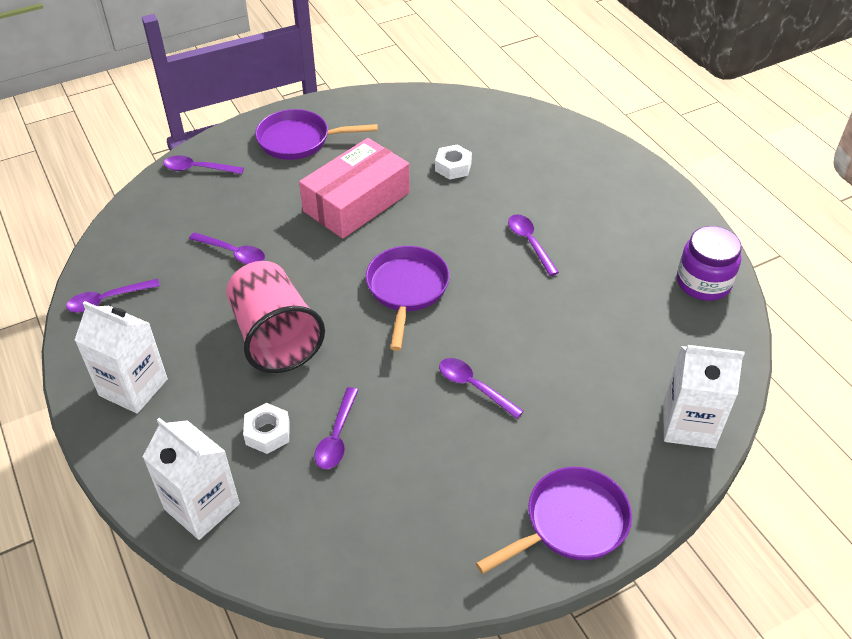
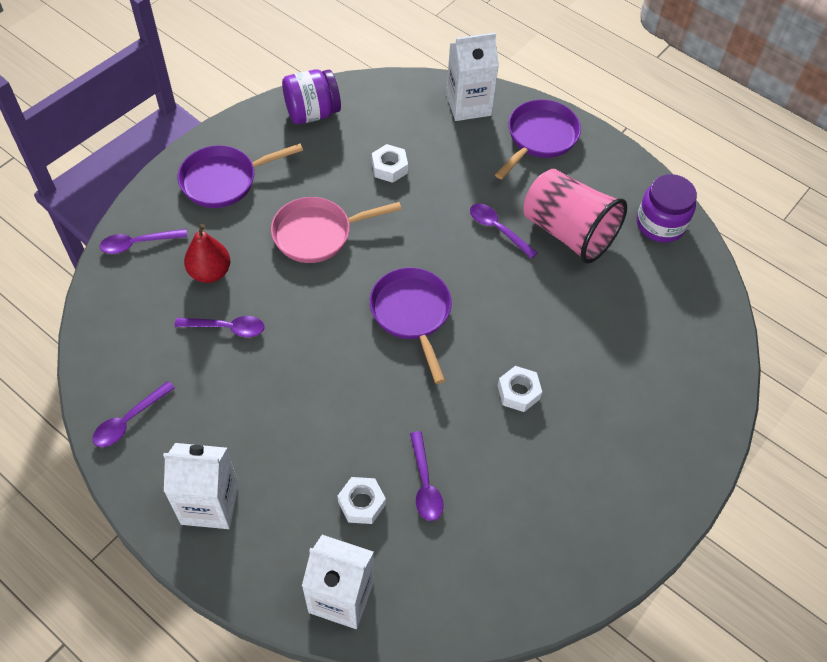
camera: 25 degrees left, 10 degrees up
(245, 206) = (210, 272): none -> red pear
(275, 337) = (316, 404): pink cup -> pink cup (568, 232)
(356, 202) = (317, 234): pink box -> pink pan
(406, 108) = (312, 113): none -> purple jar
(474, 387) = (518, 392): purple spoon -> white nut
(571, 523) = (656, 491): purple pan -> purple pan (539, 138)
(688, 424) = (706, 366): white carton -> white carton (468, 105)

